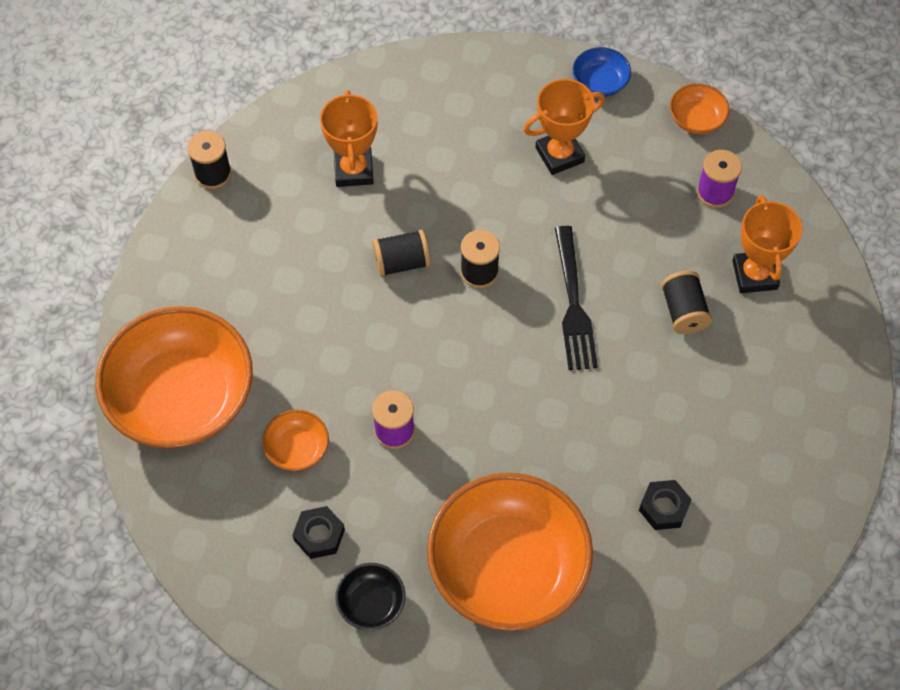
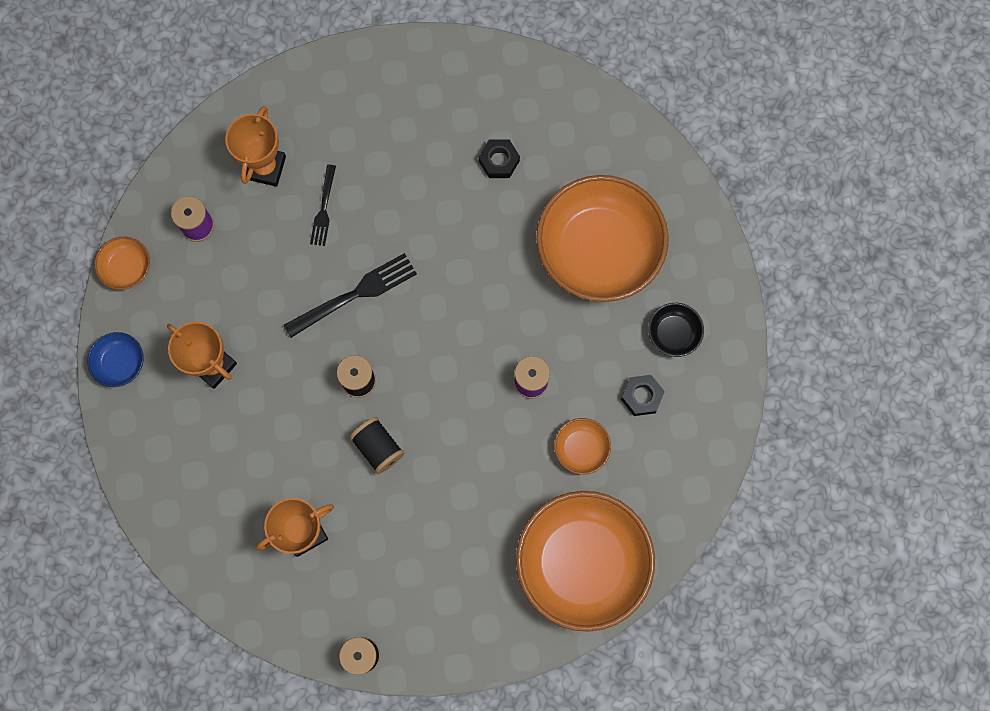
camera: 115 degrees left, 15 degrees up
(683, 311) = (324, 208): black spool -> black fork
(754, 275) = (265, 167): orange trophy -> orange trophy turned 45 degrees counterclockwise

